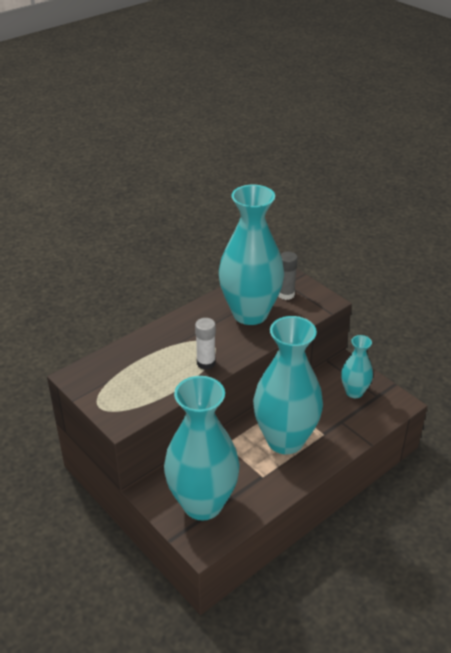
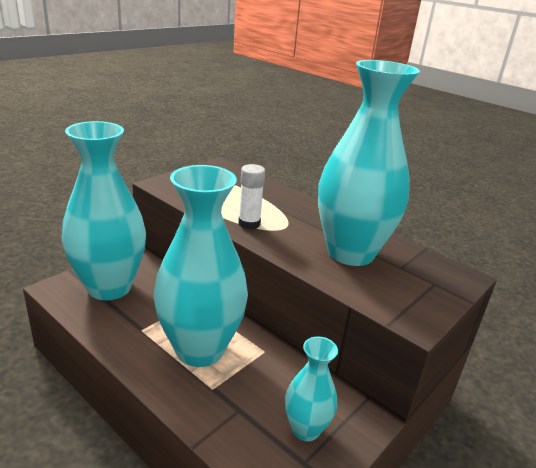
camera: 80 degrees right, 10 degrees down
(286, 294) = (408, 282): grey glue stick -> none

